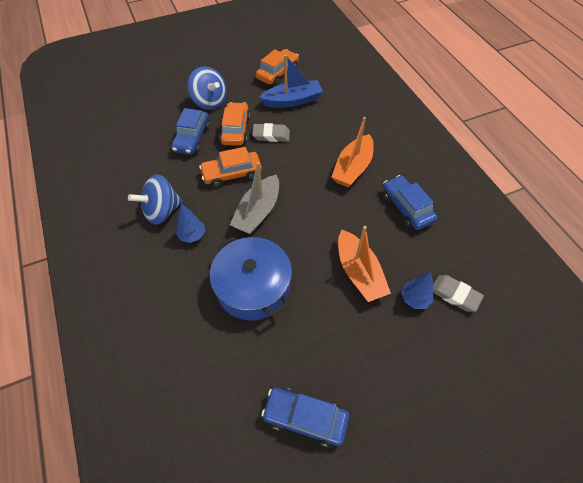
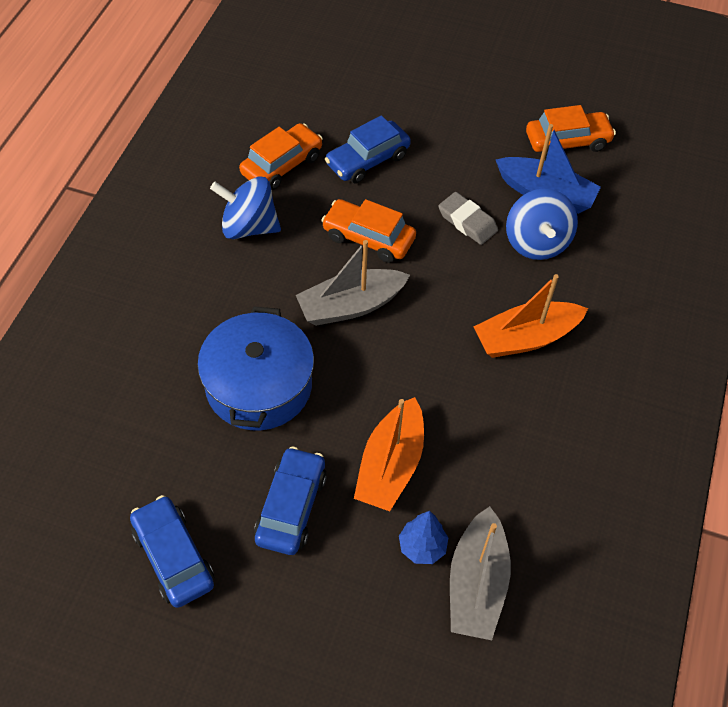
camera: 40 degrees right, 0 degrees up
(192, 235) = (253, 278): blue tree -> none
(209, 102) = (436, 125): blue spinning top -> blue spinning top (536, 242)
(235, 130) = (430, 184): orange car -> orange car (282, 165)
(406, 208) = (538, 439): blue car -> blue car (291, 507)
(454, 295) = (476, 584): grey eraser -> grey boat

